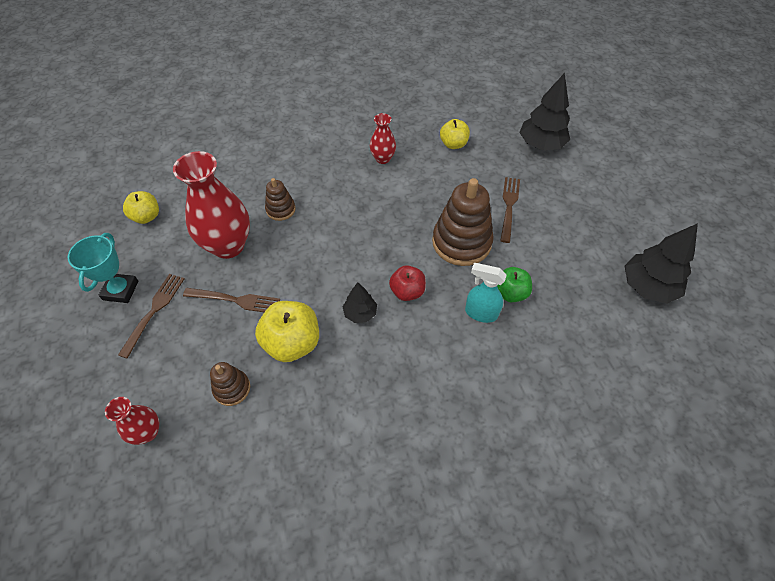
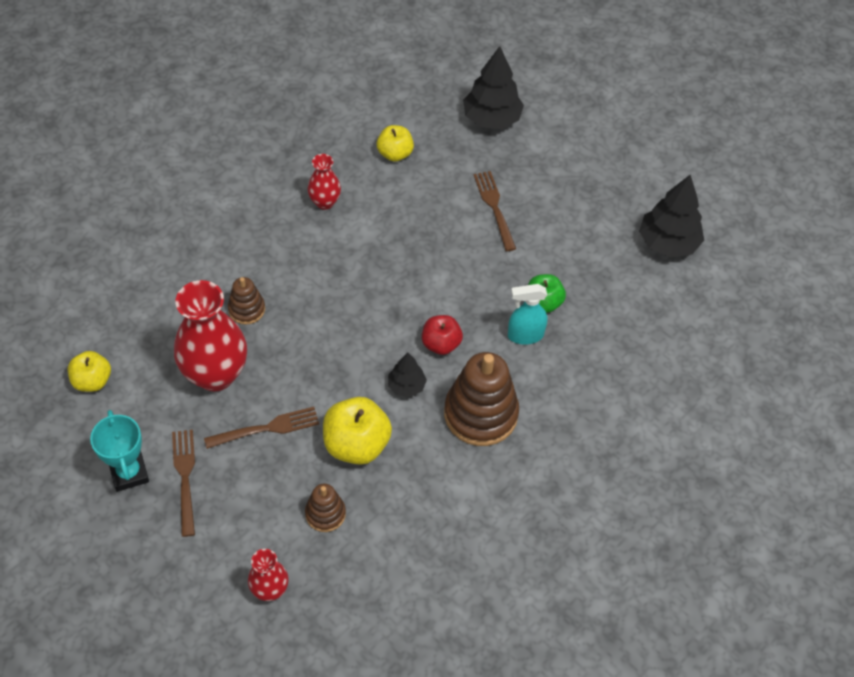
camera: 30 degrees left, 0 degrees up
(461, 242) = (466, 268): brown stacking toy -> brown stacking toy (480, 414)

